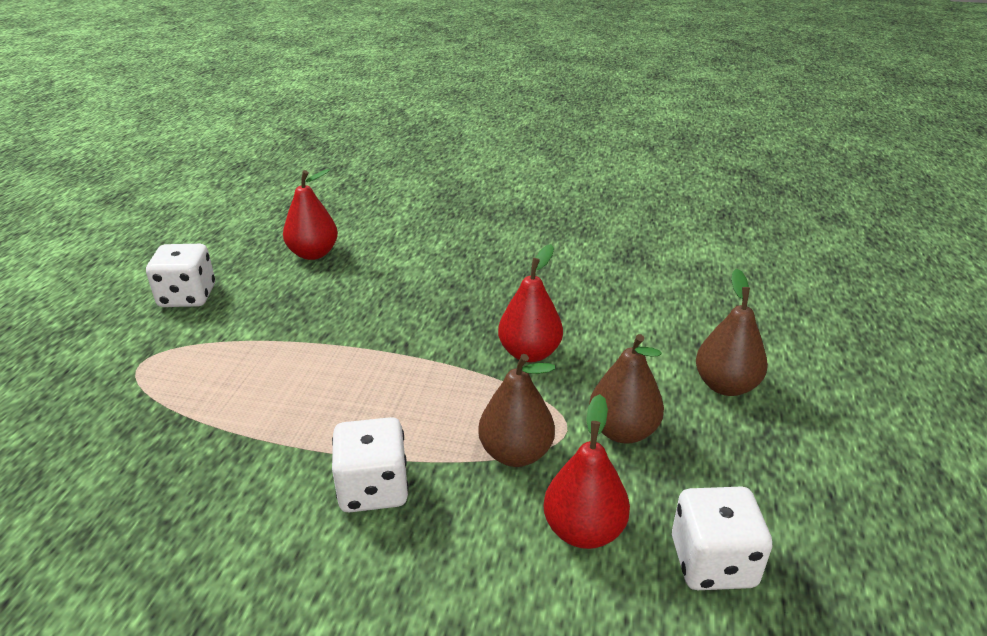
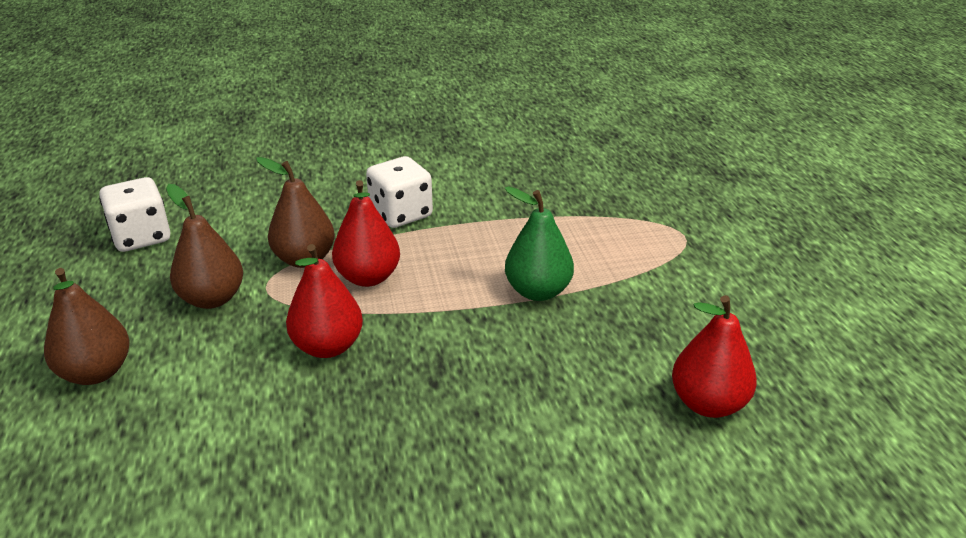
camera: 155 degrees right, 0 degrees up
(187, 296) = (753, 299): white dice -> none
(329, 349) = (538, 291): none -> green pear
(583, 530) = (237, 230): red pear -> red pear (368, 277)

